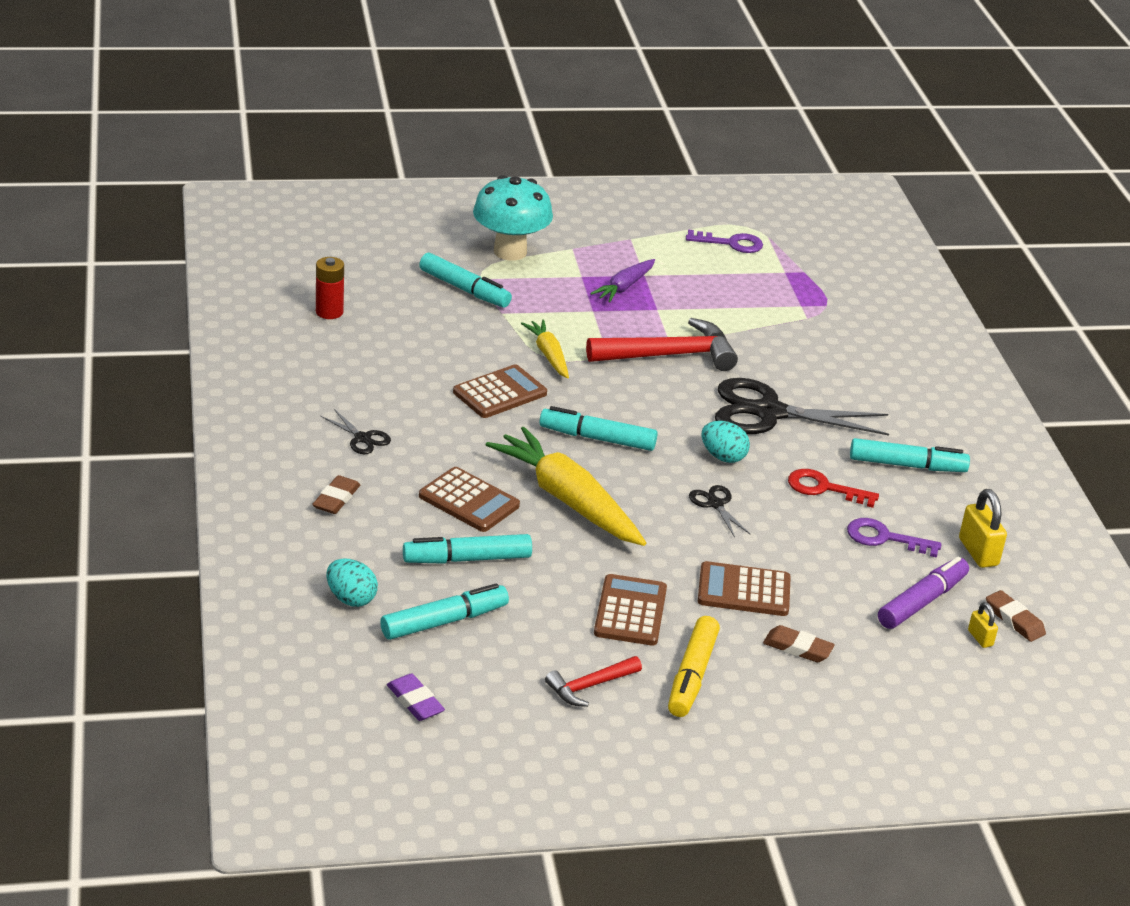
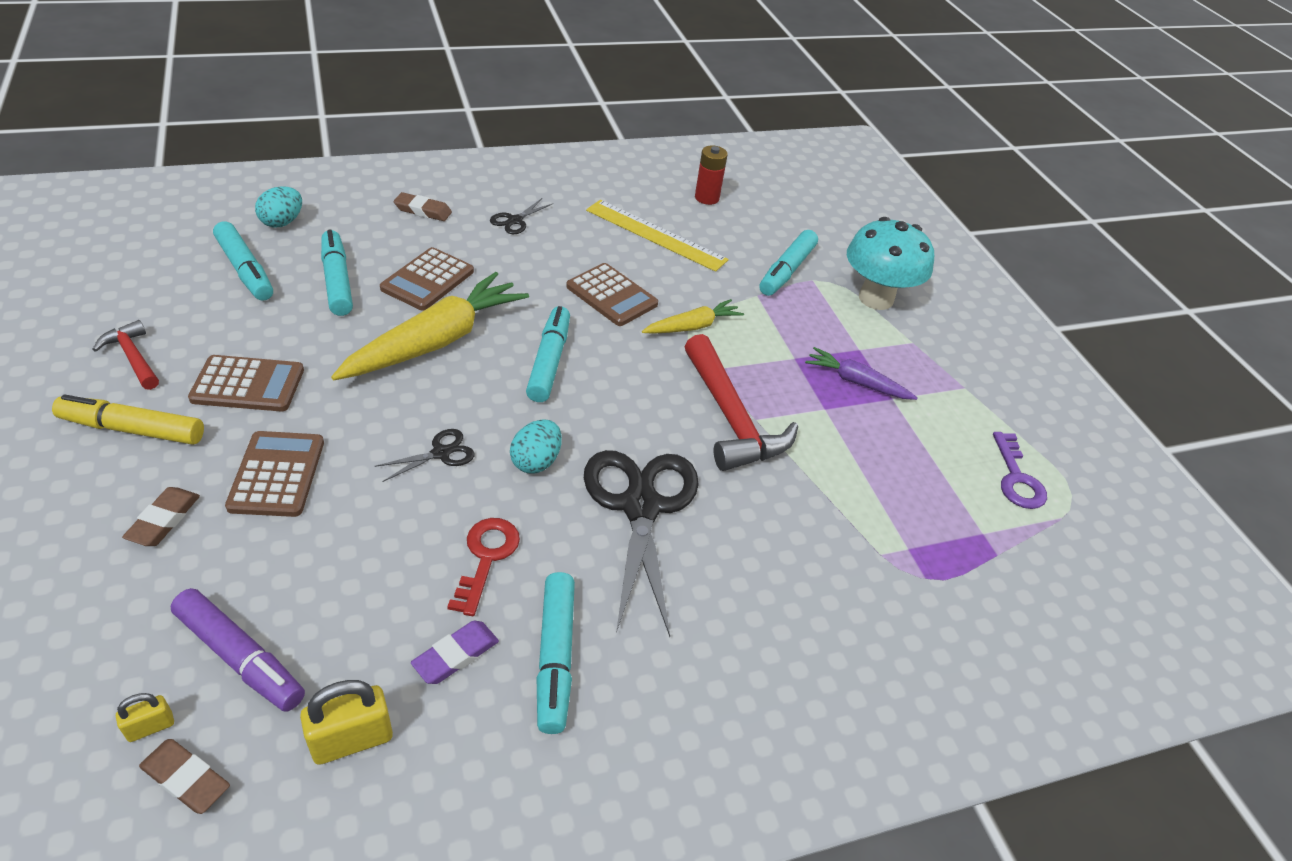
camera: 80 degrees right, 10 degrees up
(397, 354) = (655, 235): none -> yellow ruler
(415, 701) = (137, 257): purple eraser -> purple eraser (455, 655)
(884, 538) = (382, 620): purple key -> none
(1014, 620) = (186, 779): brown eraser -> brown eraser turned 75 degrees clockwise

